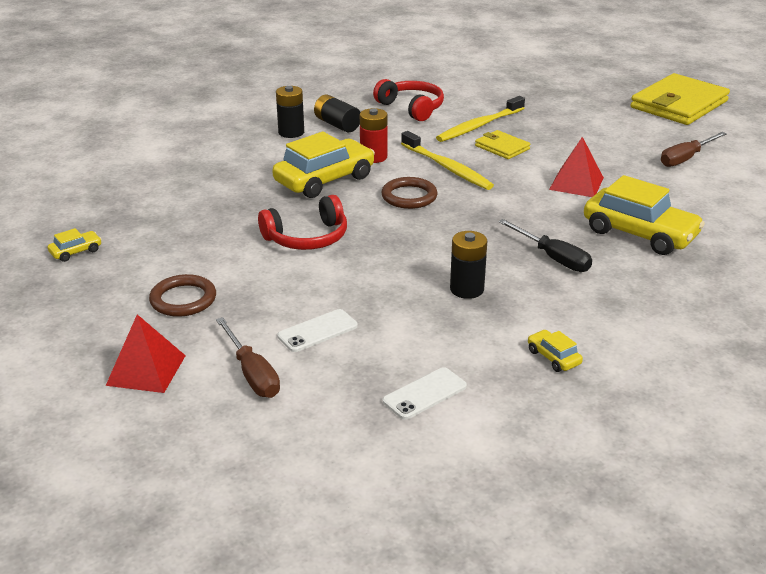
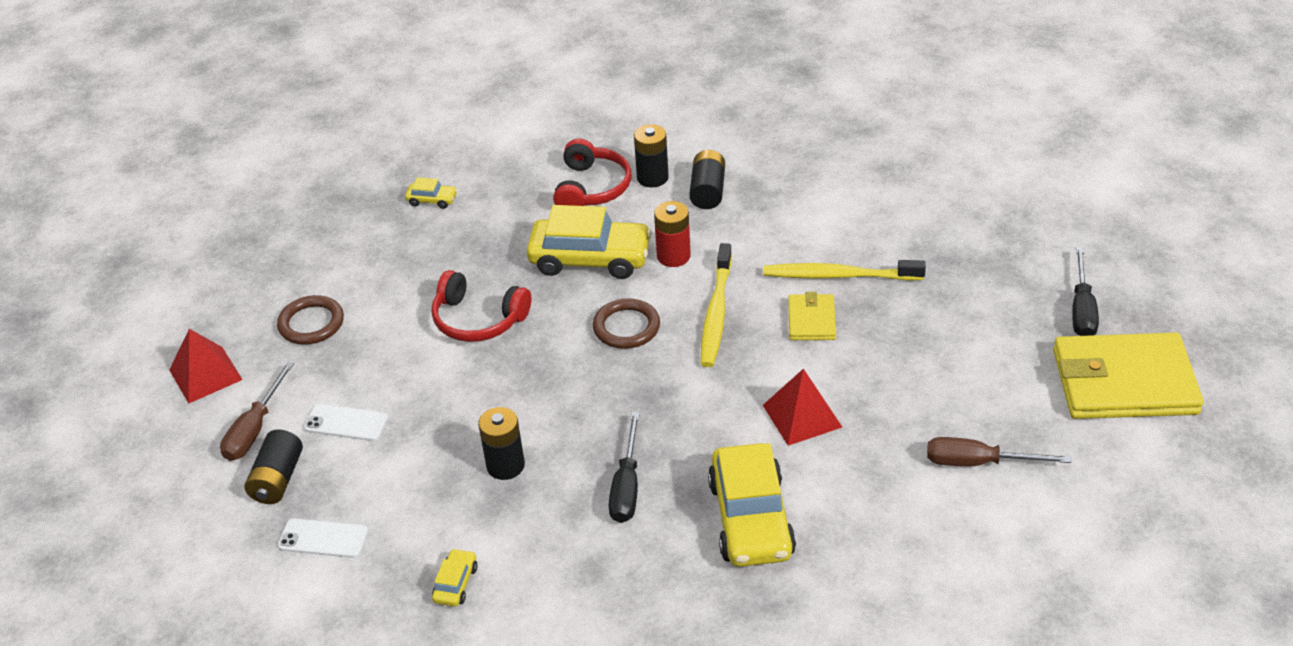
camera: 50 degrees right, 10 degrees up
(76, 251) = (314, 222): yellow car -> yellow car (432, 200)
(327, 387) = (277, 479): none -> black battery
(411, 108) = (813, 209): red headphones -> red headphones (591, 188)
(611, 89) = (1082, 309): none -> black screwdriver

